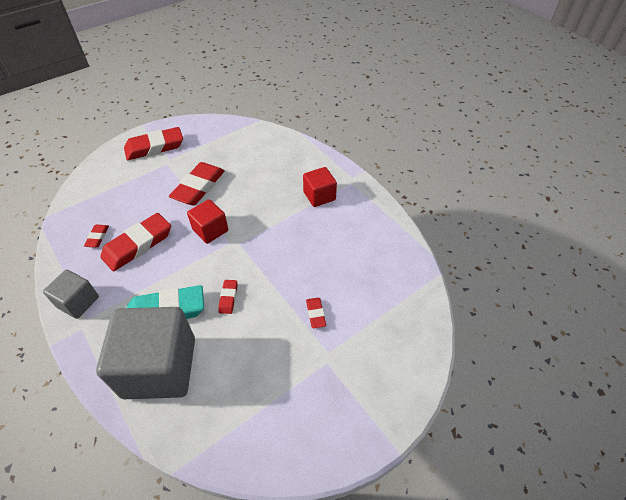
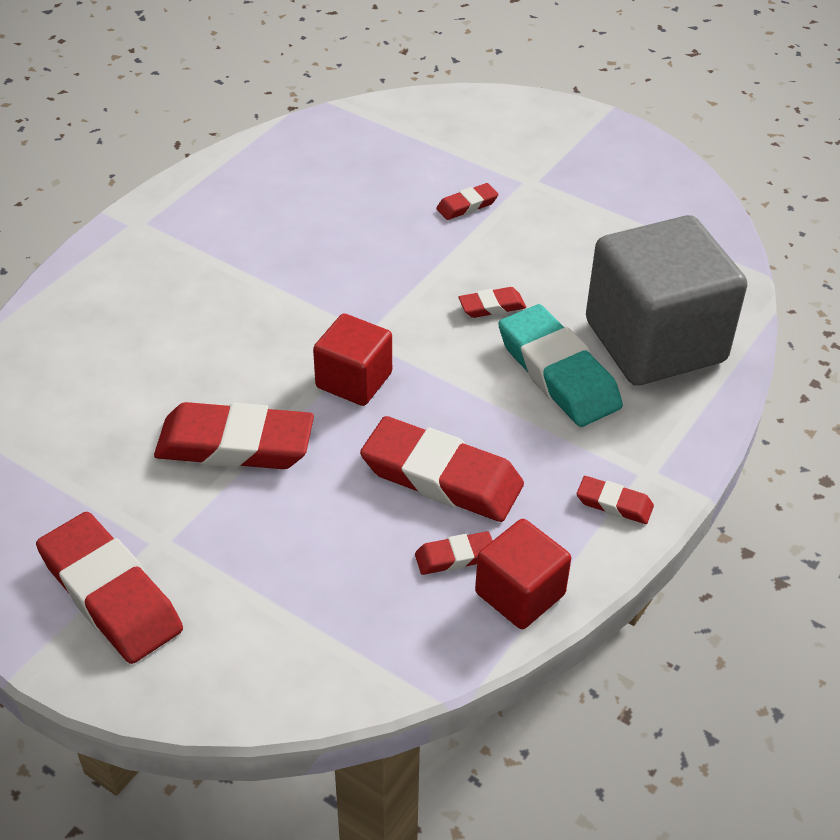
camera: 110 degrees left, 5 degrees down
(78, 302) = (614, 504): grey cube -> red eraser
(319, 196) = (199, 255): red cube -> red cube (520, 594)

